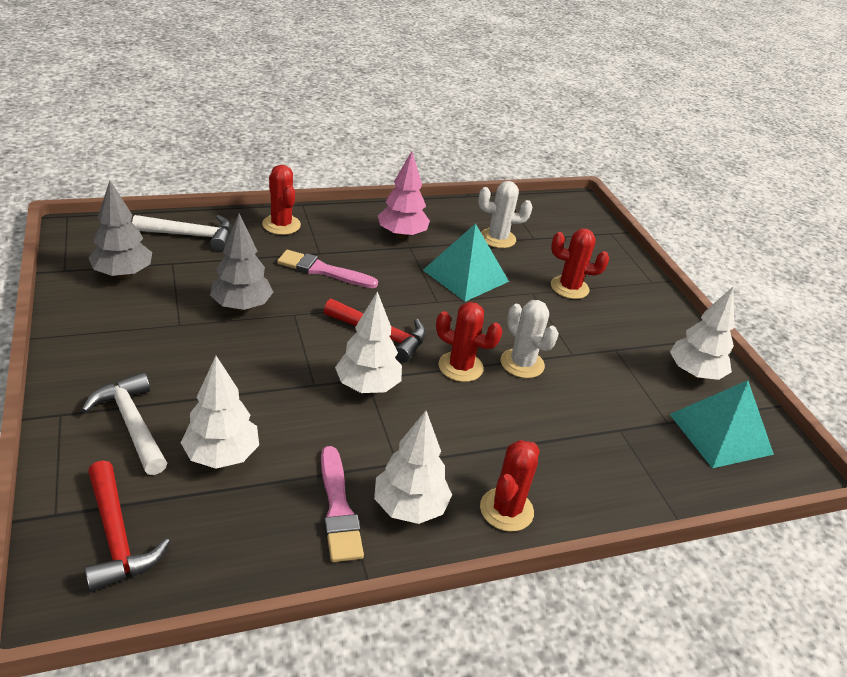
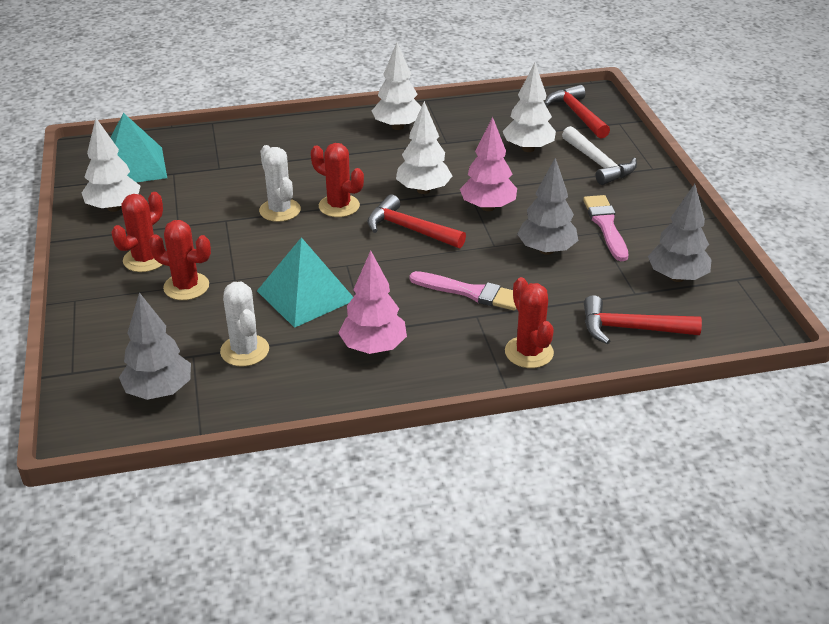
camera: 170 degrees left, 0 degrees up
(191, 235) = (630, 329): white hammer -> red hammer
(294, 359) = (487, 207): none -> pink tree
(338, 509) = (445, 125): pink brush -> pink brush (605, 225)
(497, 238) = (245, 351): white cactus -> white cactus turned 60 degrees clockwise
(506, 510) = (332, 126): red cactus -> red cactus (145, 259)
(544, 218) = (159, 391): none -> grey tree

